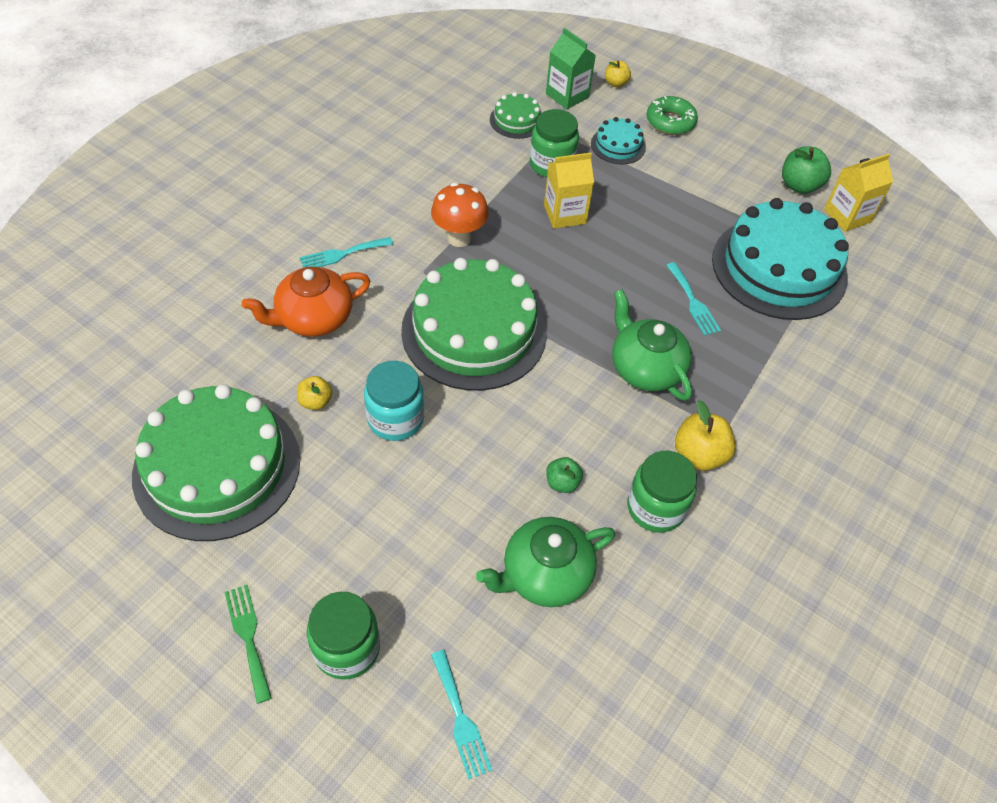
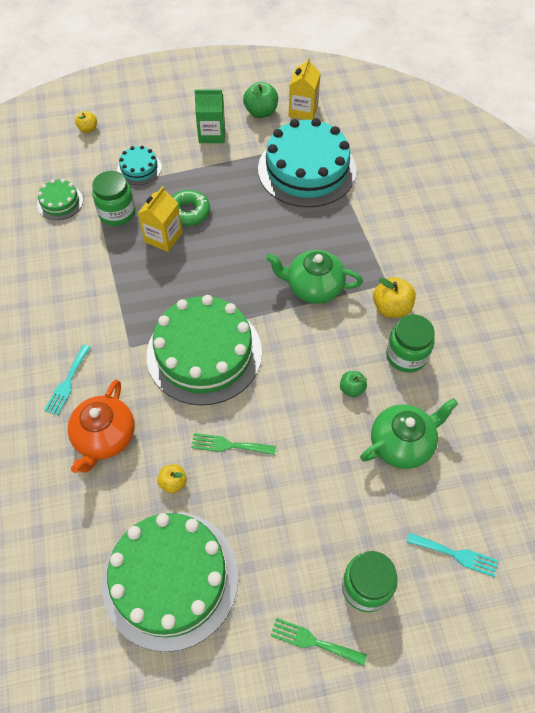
camera: 45 degrees left, 5 degrees up
(395, 419) = (229, 445): turquoise jar -> green fork
(459, 238) = (123, 306): orange mushroom -> none
(544, 574) = (402, 443): green teapot -> green teapot turned 135 degrees counterclockwise
(567, 95) = (69, 160): green carton -> green carton (212, 134)
(670, 122) = (149, 129): green donut -> green donut (188, 212)
(693, 302) = (291, 228): turquoise fork -> none

